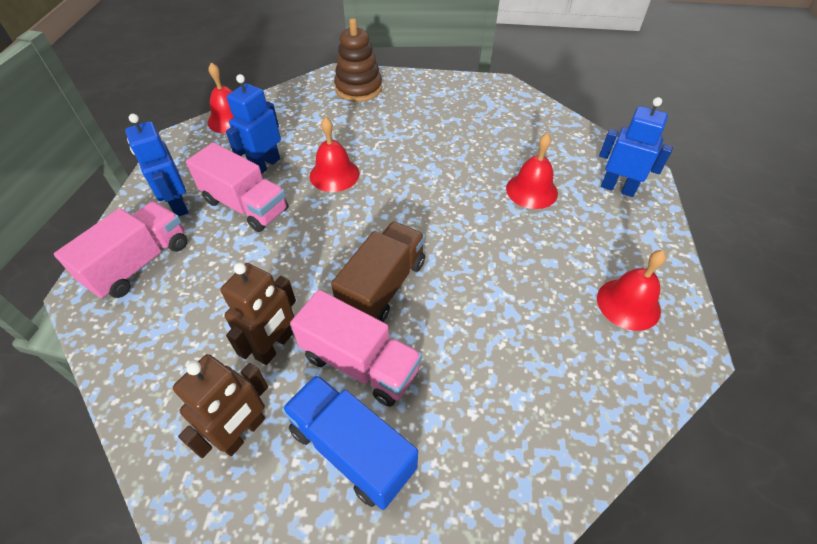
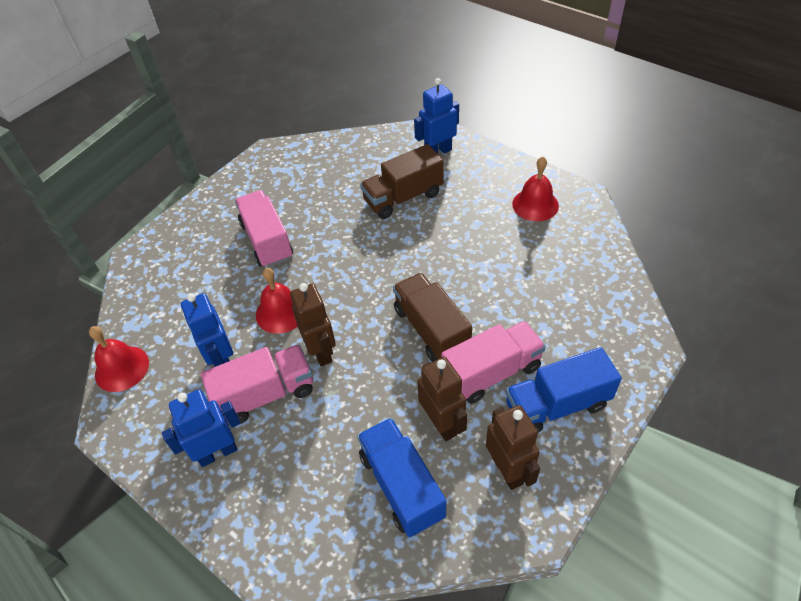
camera: 55 degrees left, 0 degrees up
(139, 263) = (275, 506): pink truck -> pink truck (267, 241)
(178, 205) = (217, 453): blue robot -> blue robot turned 150 degrees clockwise
(190, 344) = (401, 486): none -> blue truck
(309, 219) = (321, 351): none -> brown robot
(358, 88) = (176, 247): brown stacking toy -> none
(531, 190) = (403, 197): red bell -> brown truck

